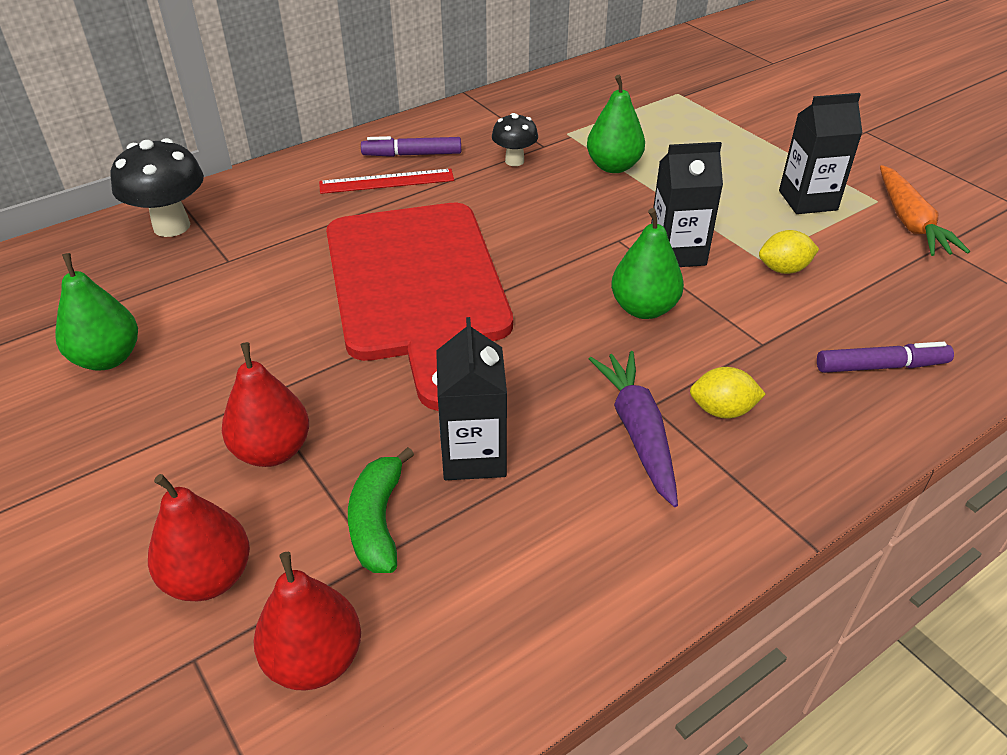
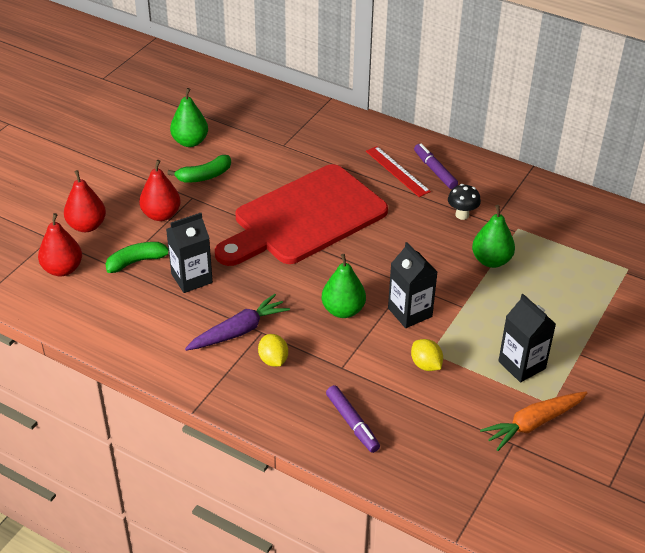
camera: 65 degrees right, 0 degrees up
(171, 226) = (298, 114): black mushroom -> none
(218, 366) = (204, 176): none -> green banana

